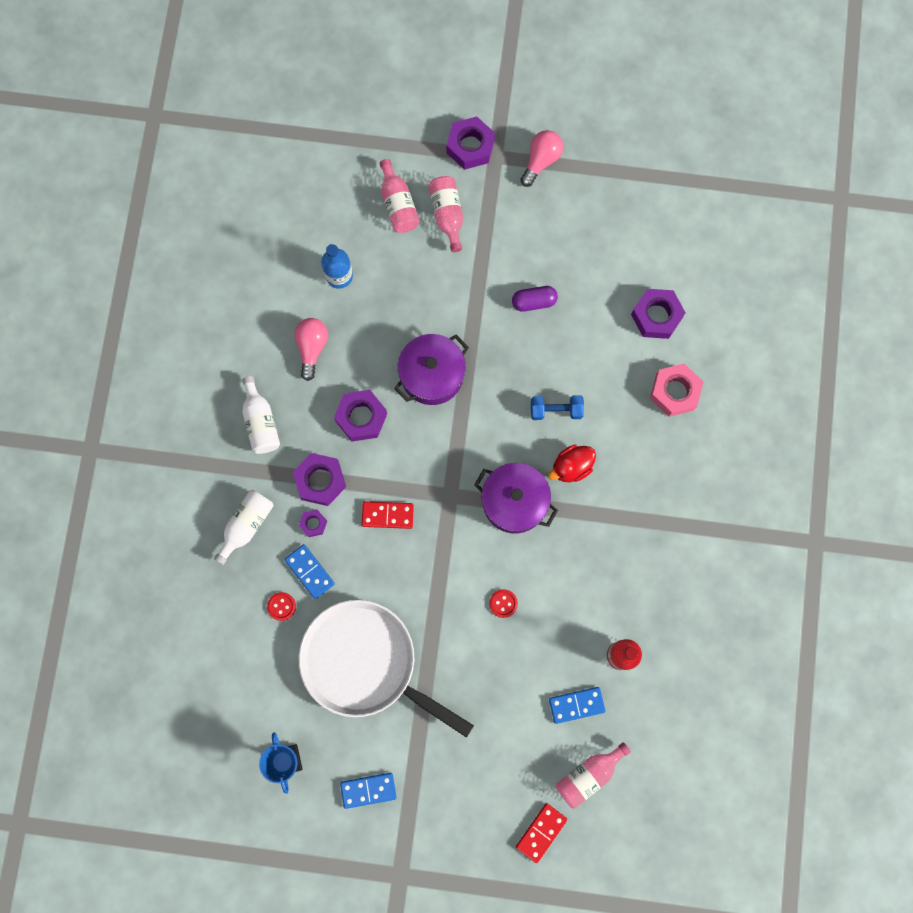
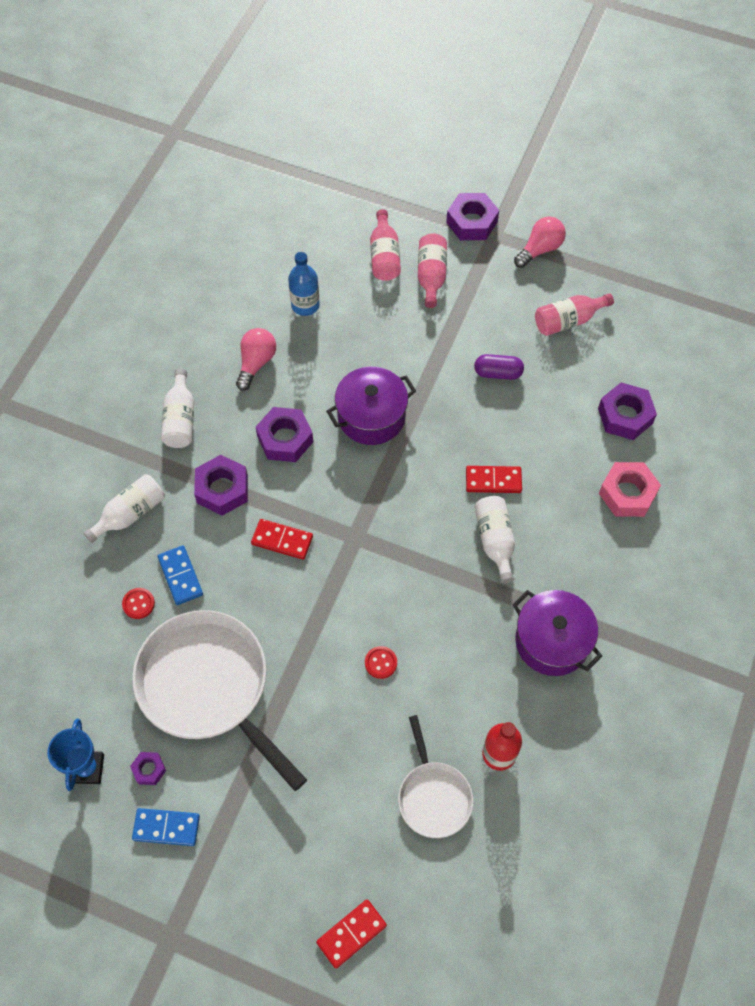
camera: 15 degrees right, 15 degrees down
(313, 524) = (200, 529): purple nut -> purple nut (149, 769)
(514, 502) = (423, 561): purple pot -> purple pot (552, 641)
(556, 410) = (493, 481): blue dumbbell -> red domino
(571, 467) = (495, 541): red duck -> white bottle
(576, 705) = (433, 796): blue domino -> white pan
(588, 775) = (426, 881): pink bottle -> pink bottle (568, 321)

